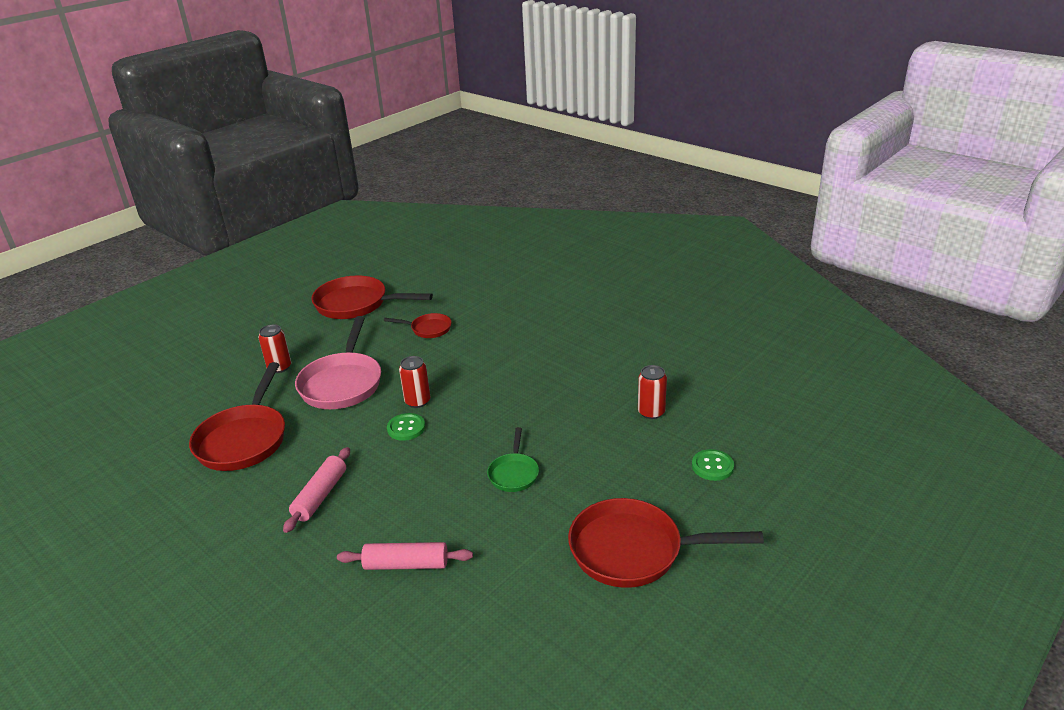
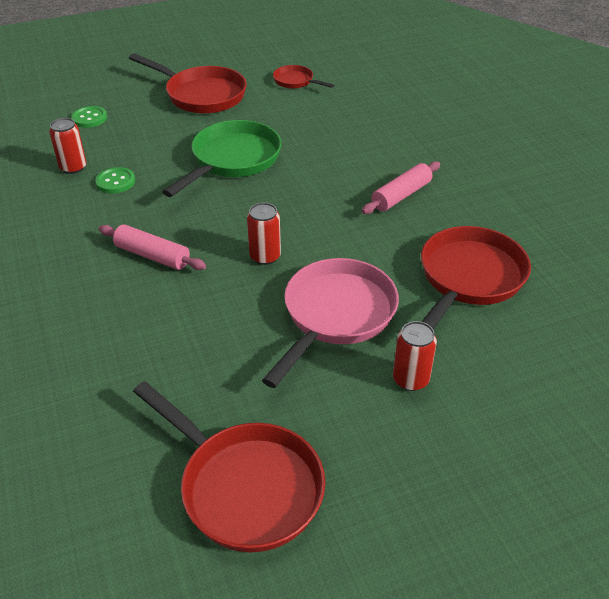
camera: 155 degrees left, 10 degrees up
(406, 428) = (294, 230): green button -> green button (115, 182)
(406, 564) = (353, 131): pink rolling pin -> pink rolling pin (152, 256)
(428, 329) = (177, 367): red pan -> red pan (296, 81)
(514, 473) = (232, 160): green pan -> green pan, size x1.92

